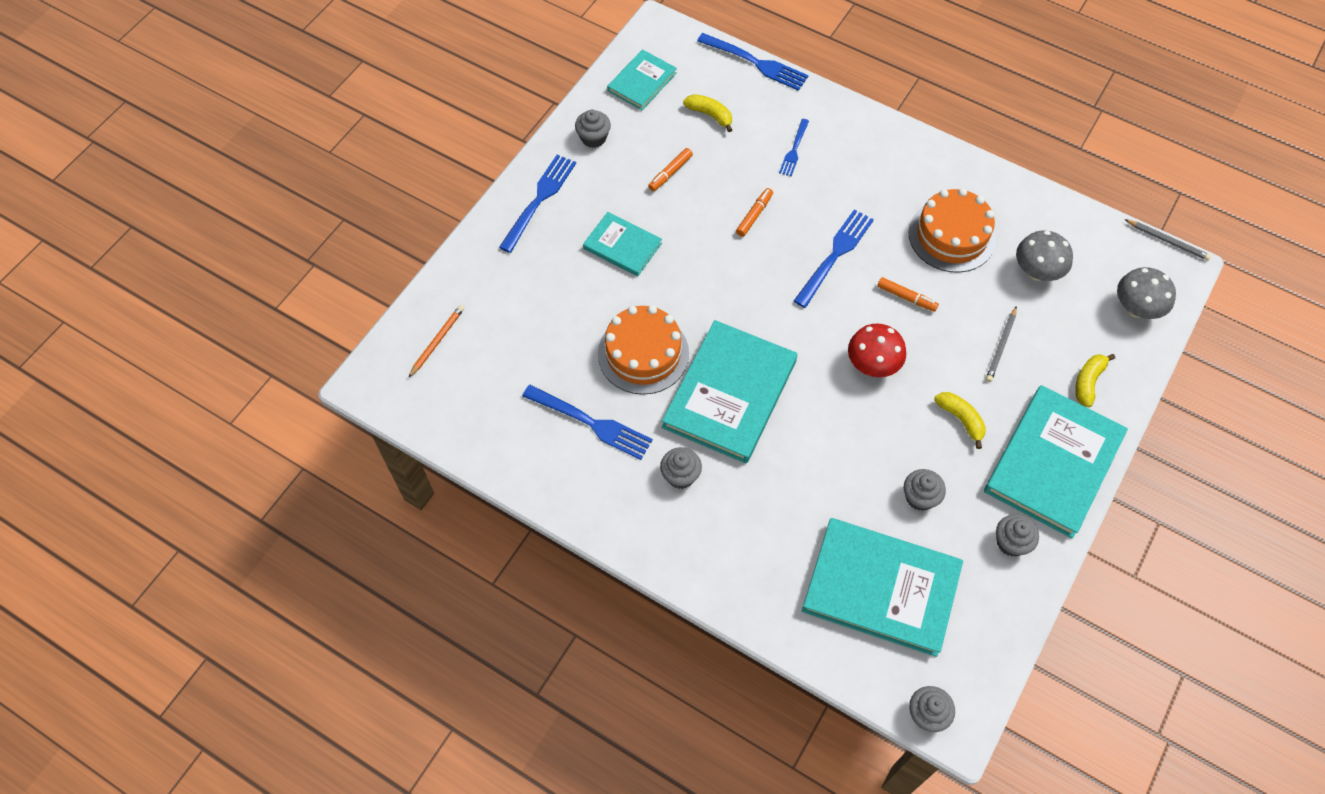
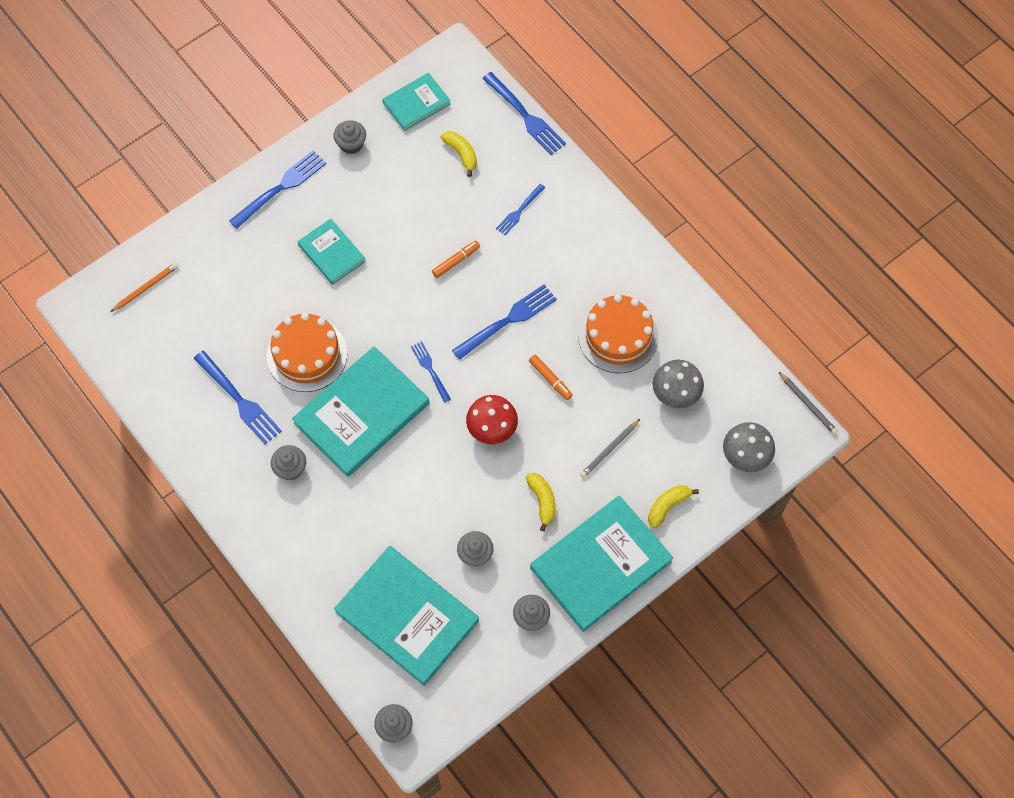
camera: 20 degrees right, 5 degrees up
(670, 173) = (402, 198): orange marker -> none
(780, 327) = (430, 370): none -> blue fork

